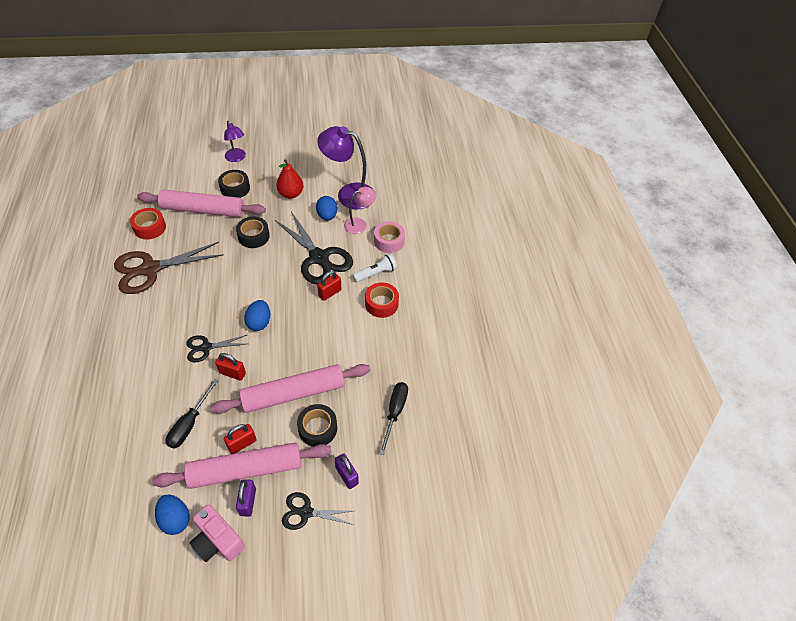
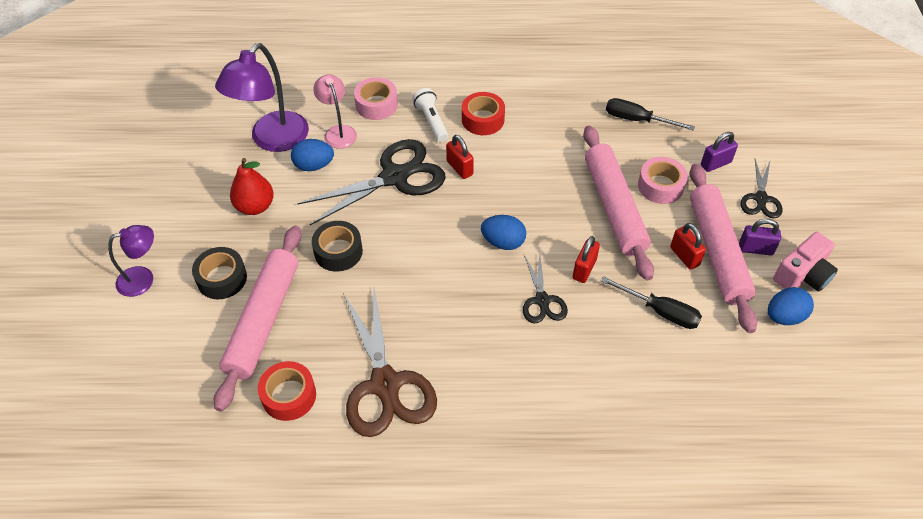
camera: 80 degrees left, 0 degrees up
(317, 428) = (660, 186): black tape -> pink tape

